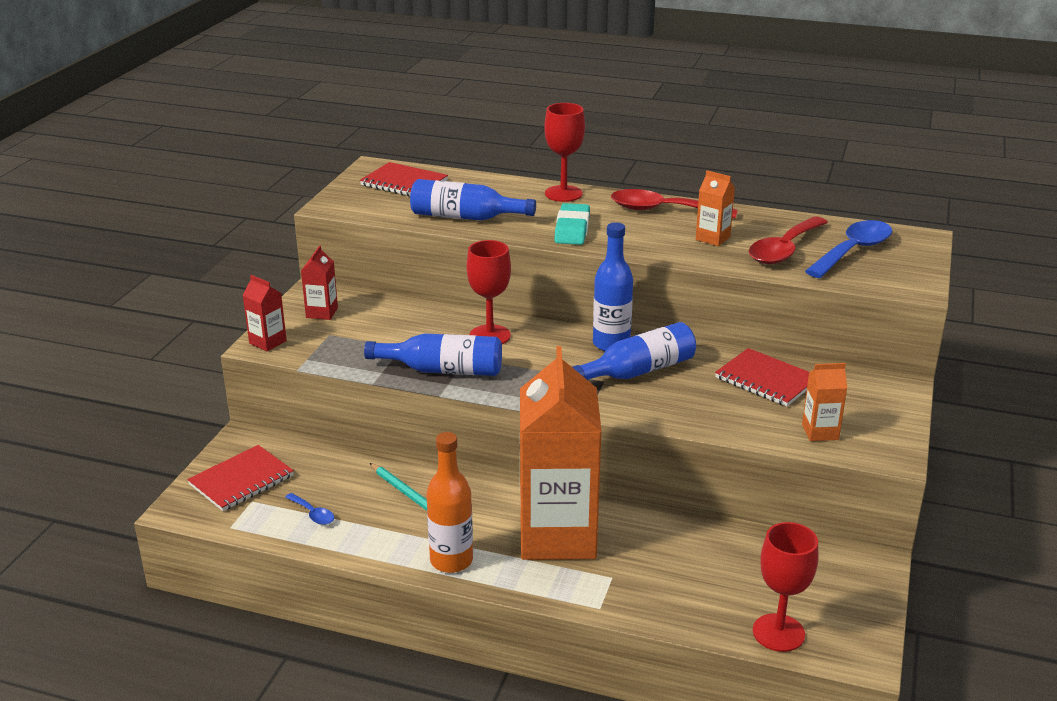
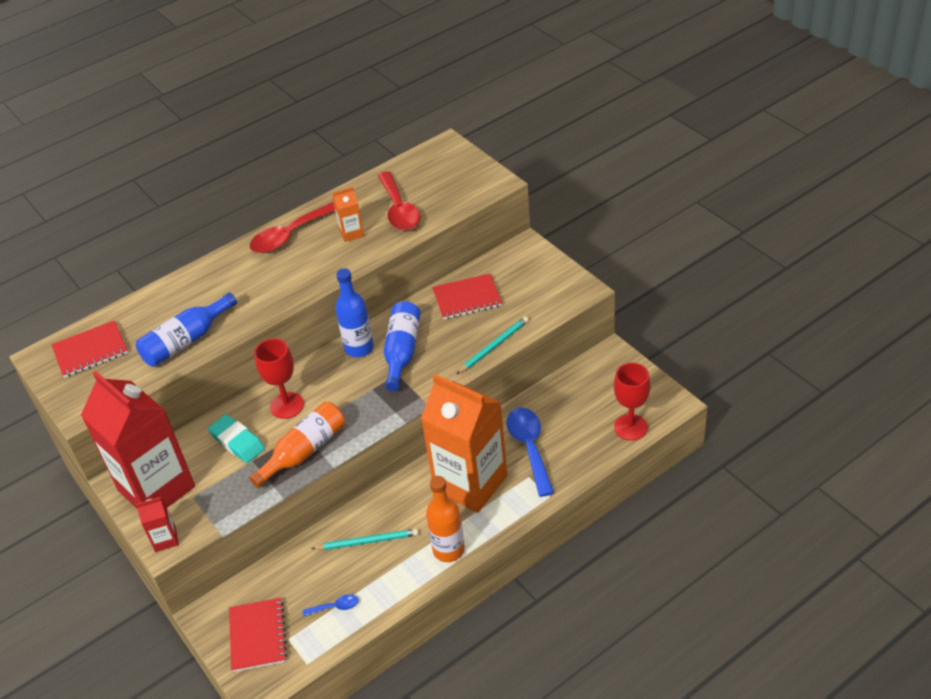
camera: 50 degrees left, 15 degrees up
(322, 313) = (156, 488): red carton -> red carton, size x2.47
(443, 370) = (304, 451): blue bottle -> orange bottle
(563, 194) = (210, 272): red goblet -> none
(572, 229) = (266, 293): turquoise eraser -> turquoise eraser (237, 442)
(720, 427) = (494, 346): none -> turquoise pencil
(820, 432) = (537, 306): orange carton -> none
(853, 251) = (431, 182): blue spoon -> blue spoon (529, 447)

